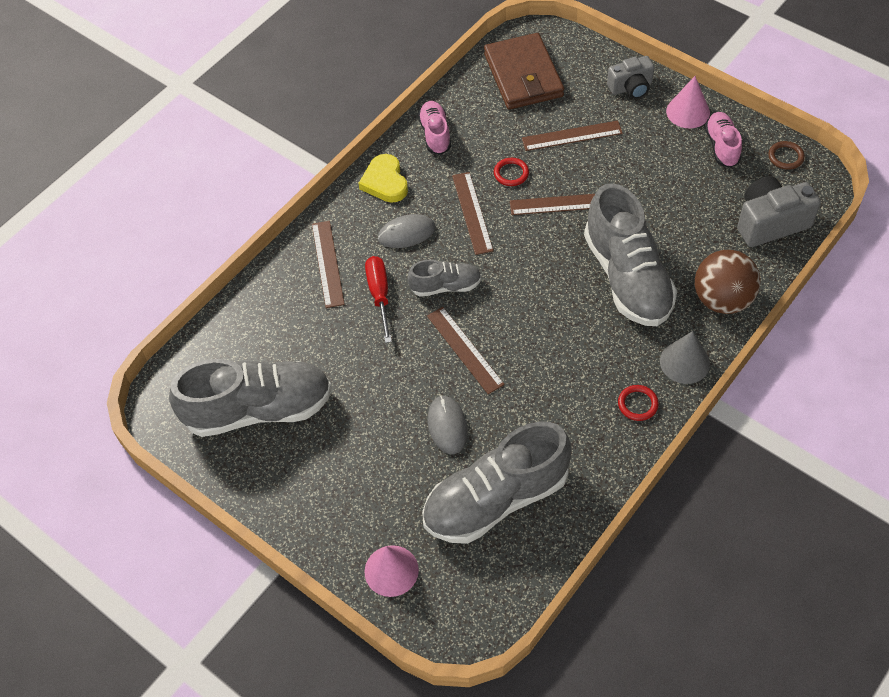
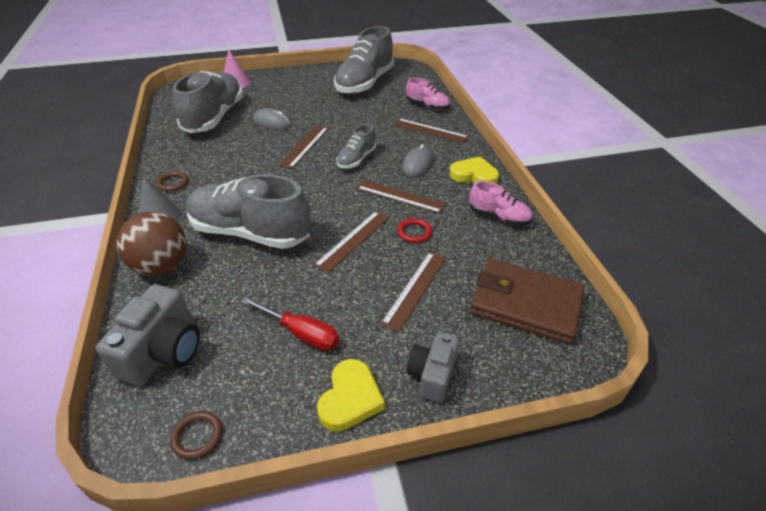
camera: 125 degrees right, 15 degrees down
(379, 295) = (383, 137): red screwdriver -> red screwdriver (301, 333)
(465, 349) = (305, 146): brown ruler -> brown ruler turned 75 degrees counterclockwise
(637, 404) = (173, 183): red ring -> brown ring
(688, 112) = (350, 398): pink cone -> yellow heart
(721, 146) = (278, 389): pink shoe -> pink shoe (427, 106)

